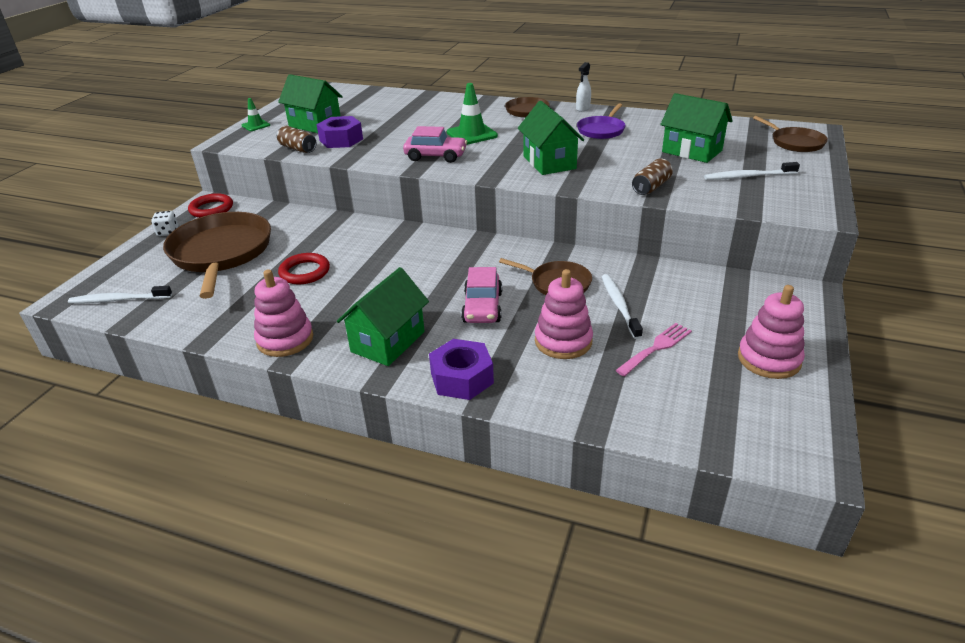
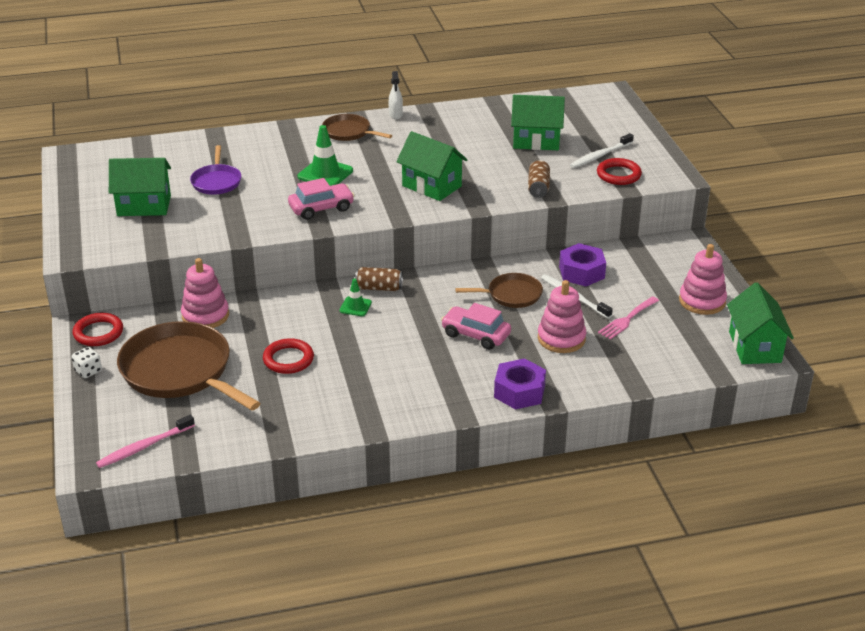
camera: 35 degrees left, 0 degrees up
(118, 300) = (144, 447): white toothbrush -> pink toothbrush
(256, 125) = (75, 225): green traffic cone -> green traffic cone (355, 306)
(285, 339) = (349, 418): pink stacking toy -> pink stacking toy (205, 316)
(298, 149) = (168, 239): brown can -> brown can (379, 288)
(341, 140) = (200, 216): purple nut -> purple nut (581, 272)
(388, 342) = (434, 388): green house -> green house (754, 347)
(482, 307) = (475, 335): pink car -> pink car turned 150 degrees clockwise
(601, 130) = (439, 137): purple pan -> purple pan (216, 182)
(656, 348) = (627, 319): pink fork -> pink fork turned 150 degrees counterclockwise
(752, 196) = (618, 175): none -> red ring
(795, 143) = (606, 110): brown pan -> none

